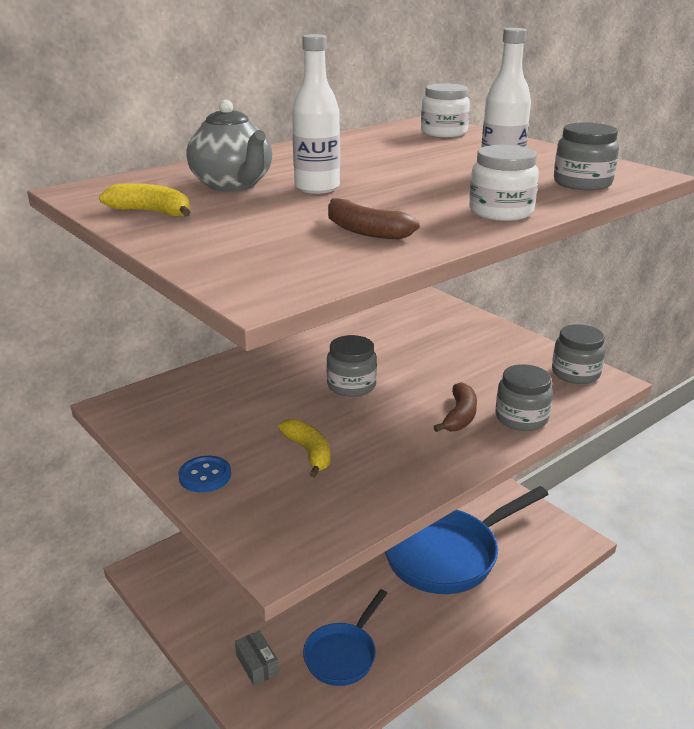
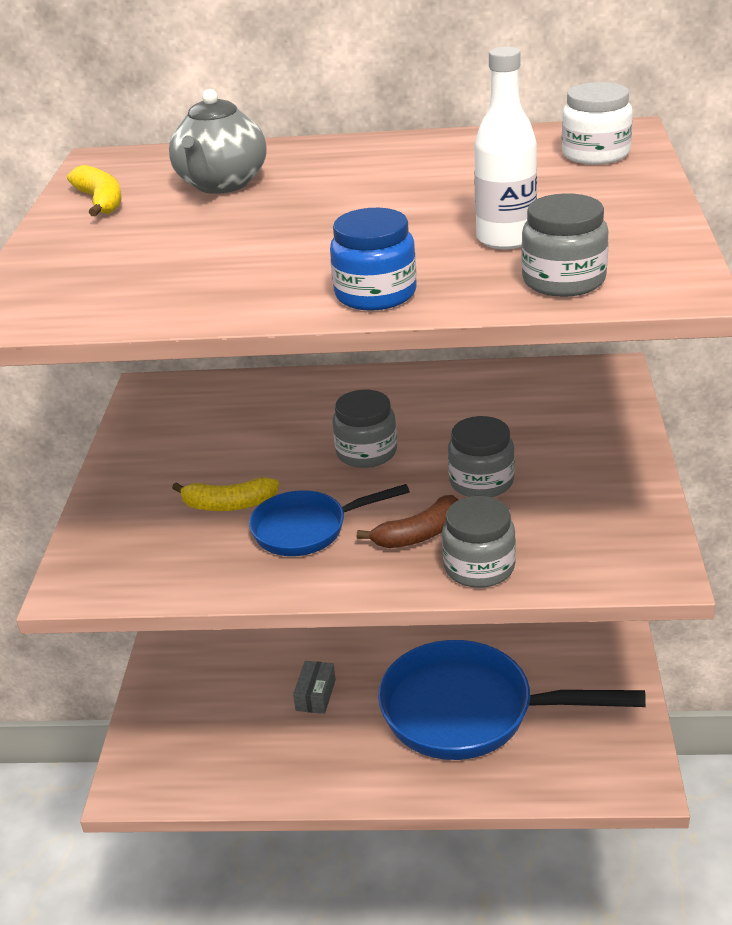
camera: 45 degrees right, 5 degrees up
(205, 476) = (124, 486): blue button -> none
(257, 665) = (179, 708): grey box -> grey box (315, 695)
(309, 452) = (228, 505): yellow banana -> yellow banana turned 75 degrees clockwise
(317, 188) = (282, 208): white bottle -> none
(343, 654) = (254, 745): blue pan -> blue pan (307, 529)
(365, 231) = (205, 278): brown banana -> none
(501, 212) = (375, 294): white jar -> blue jar
(575, 373) = (635, 546): grey jar -> grey jar (481, 482)

